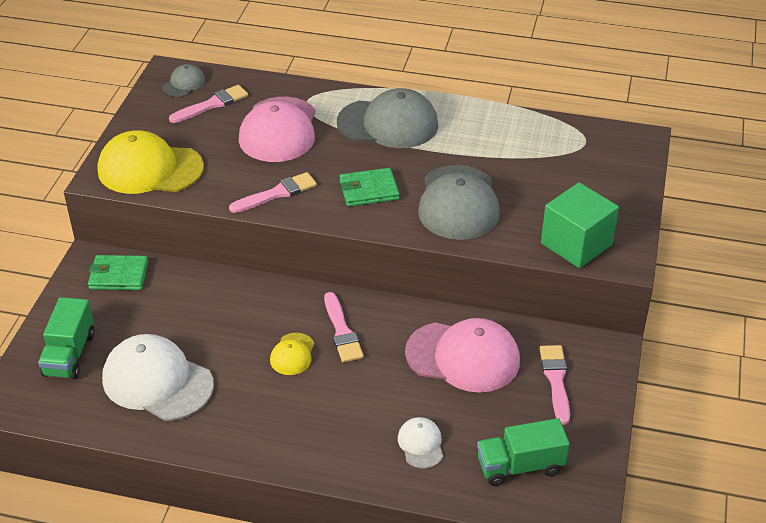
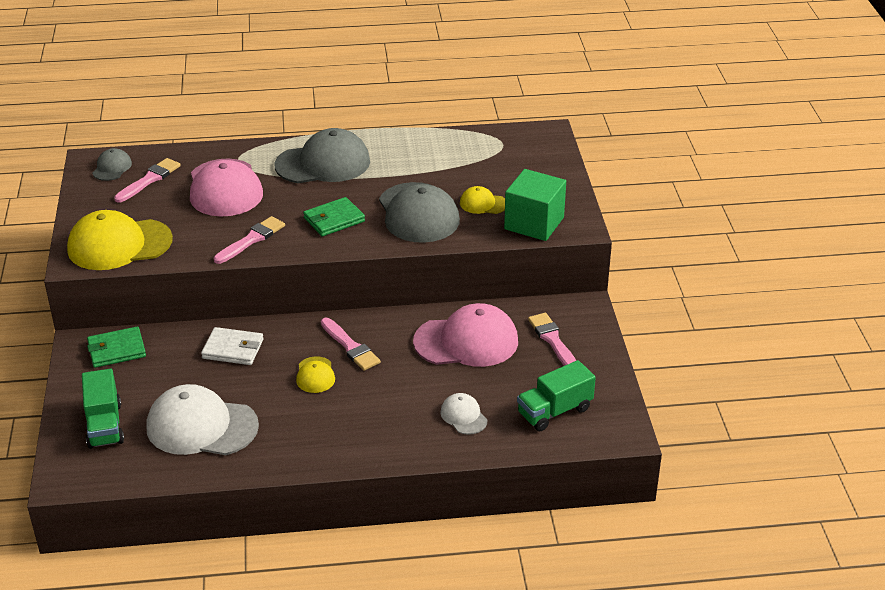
camera: 20 degrees left, 5 degrees down
(226, 303) = (233, 349): none -> white wallet
(532, 208) = (483, 204): none -> yellow cap

